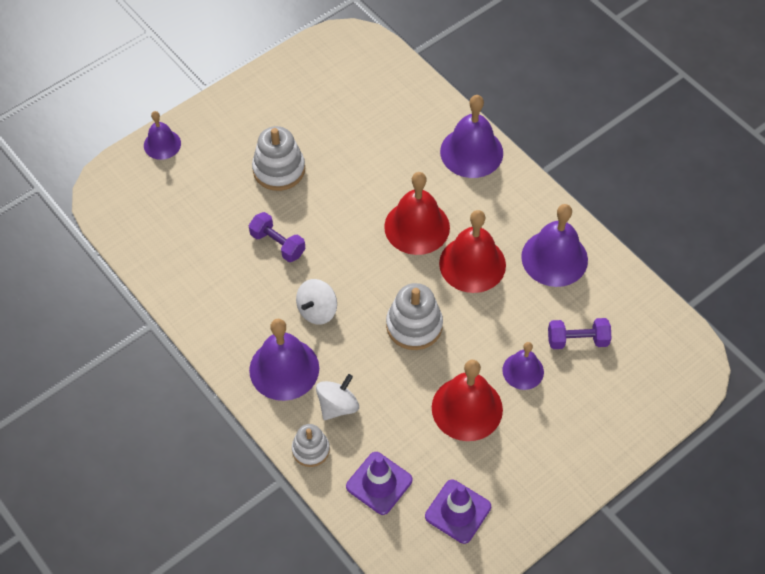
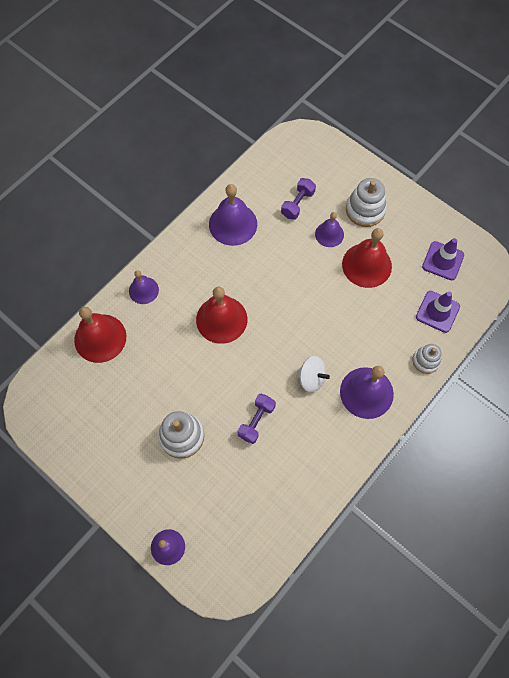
camera: 100 degrees left, 10 degrees up
(338, 406) = (387, 349): white spinning top -> none
(414, 326) = (309, 308): white stacking toy -> white stacking toy (365, 210)
(471, 152) = (143, 290): purple bell -> purple bell, size x0.59
(472, 264) = (248, 276): red bell -> red bell (100, 338)
(577, 340) = (297, 204): purple dumbbell -> purple dumbbell turned 45 degrees clockwise

